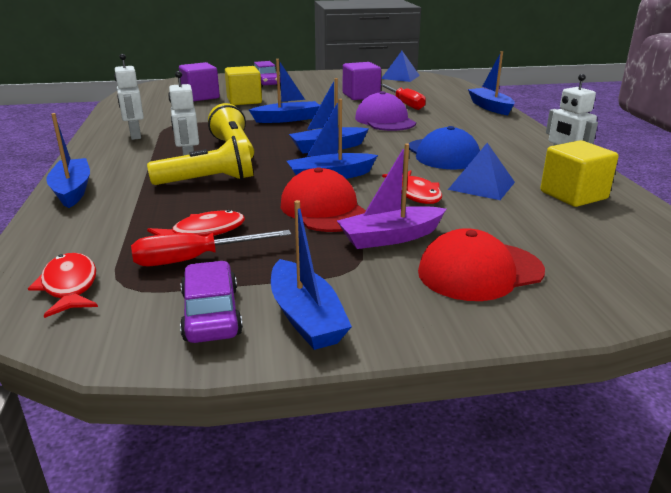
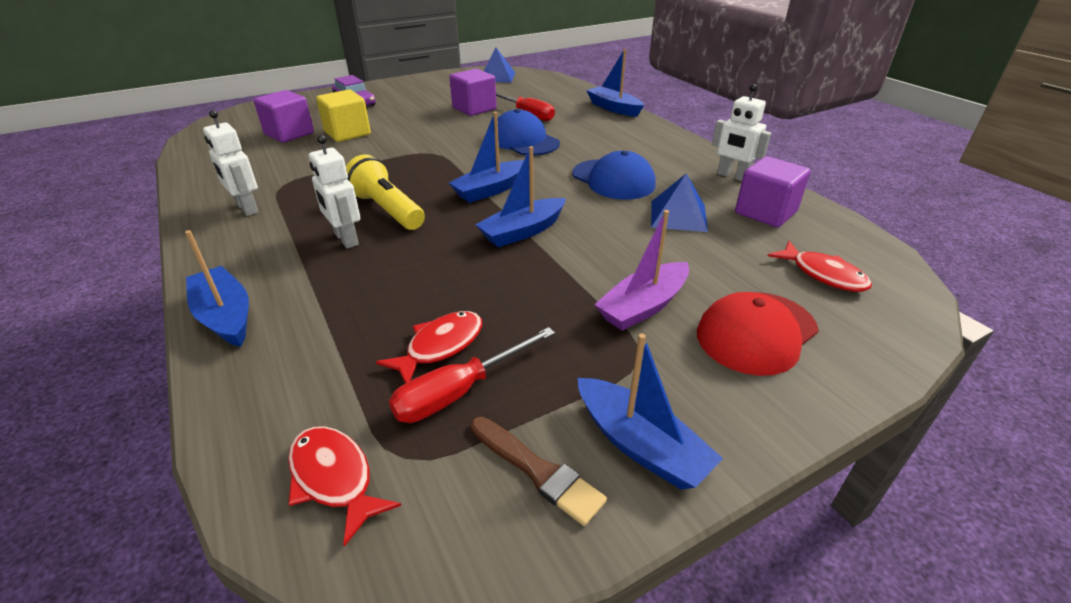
camera: 20 degrees left, 10 degrees up
(208, 181) = (390, 265): yellow flashlight -> none
(211, 314) = (537, 471): purple car -> brown brush
(287, 119) = (417, 154): blue boat -> none
(324, 209) = (549, 281): red cap -> none
(385, 120) = (524, 141): purple cap -> blue cap
(416, 194) = (626, 239): red fish -> red fish (823, 274)
(573, 195) = (765, 212): yellow cube -> purple cube

